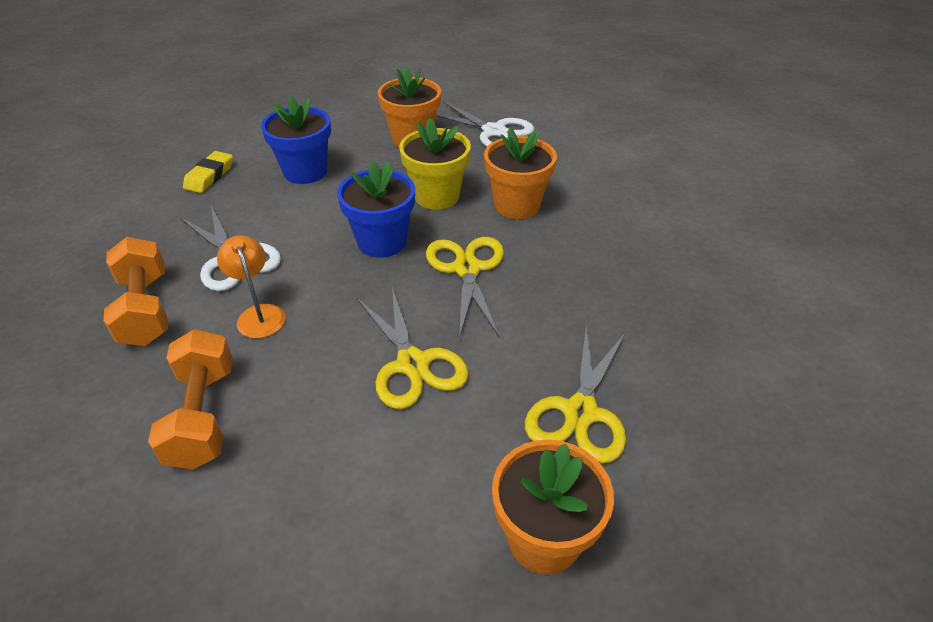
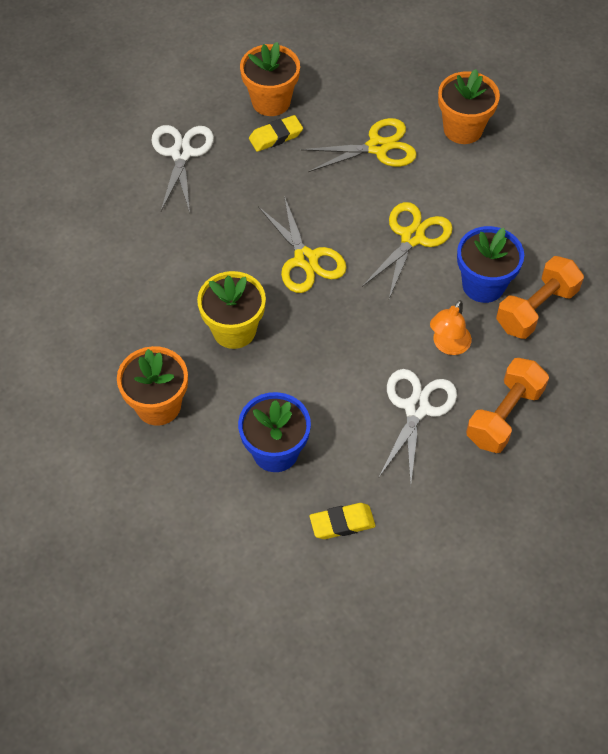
camera: 125 degrees left, 15 degrees up
(382, 242) = (319, 328): blue flower pot -> blue flower pot (483, 285)
(467, 269) = (305, 259): yellow scissors -> yellow scissors turned 75 degrees counterclockwise
(494, 131) = (96, 349): white scissors -> white scissors (181, 153)
(517, 205) = (205, 271): orange flower pot -> orange flower pot (271, 101)
(665, 327) = (276, 136): none -> yellow eraser

